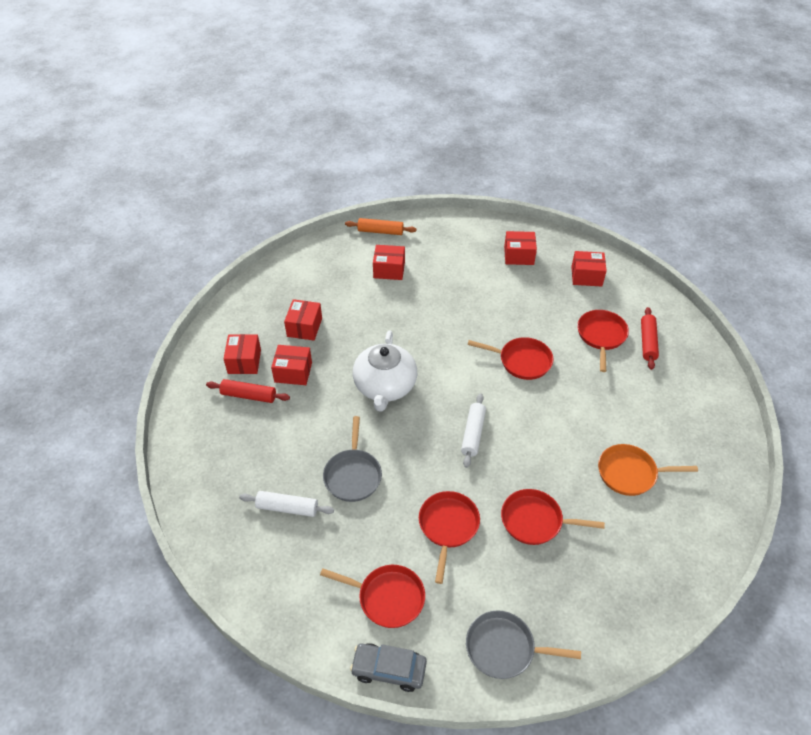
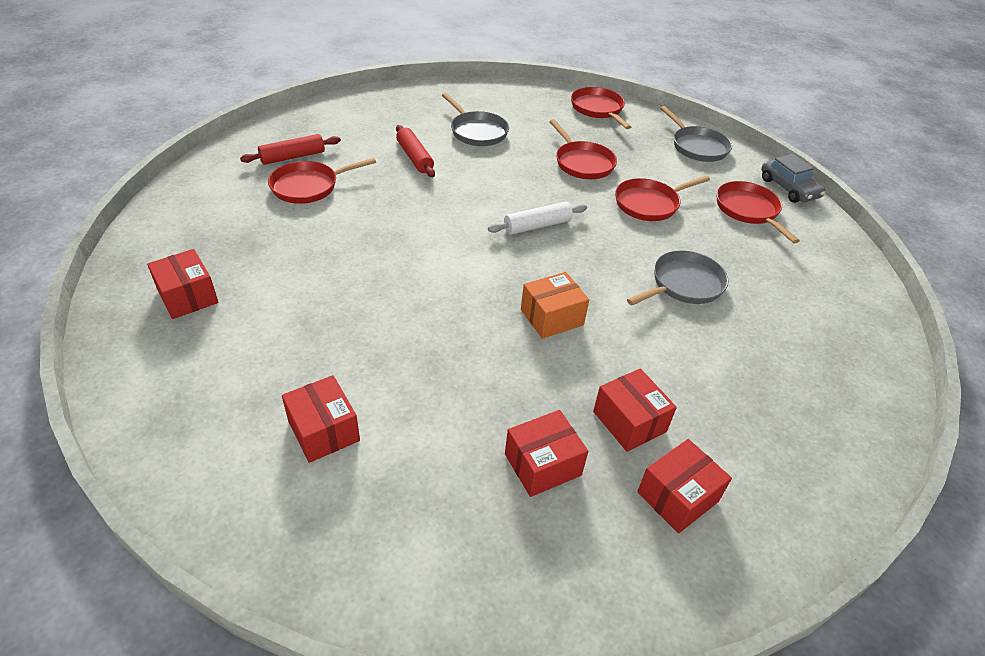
camera: 130 degrees left, 5 degrees down
(248, 396) = (716, 445): red rolling pin -> red rolling pin (415, 157)
(287, 508) = (777, 312): white rolling pin -> none
(380, 231) = (216, 505): orange rolling pin -> none
(385, 386) = (552, 317): white teapot -> orange box
(522, 361) = (401, 227): red pan -> red pan (598, 109)
(586, 276) = (198, 224): red box -> none
(630, 473) = (477, 132): orange pan -> grey pan

